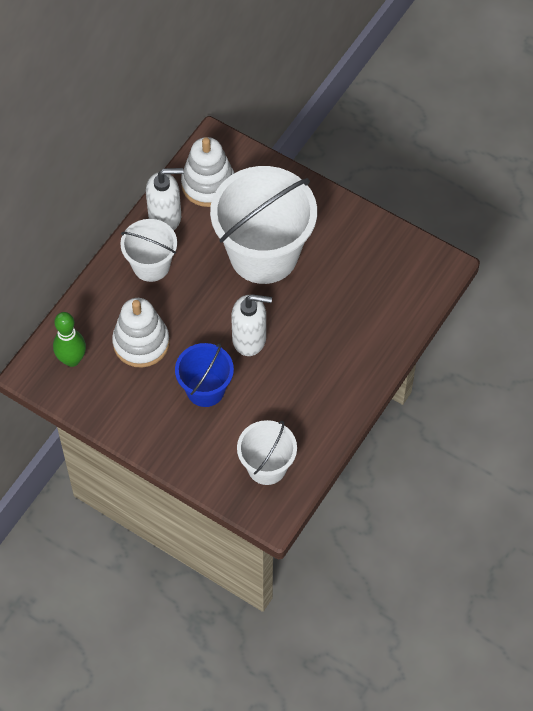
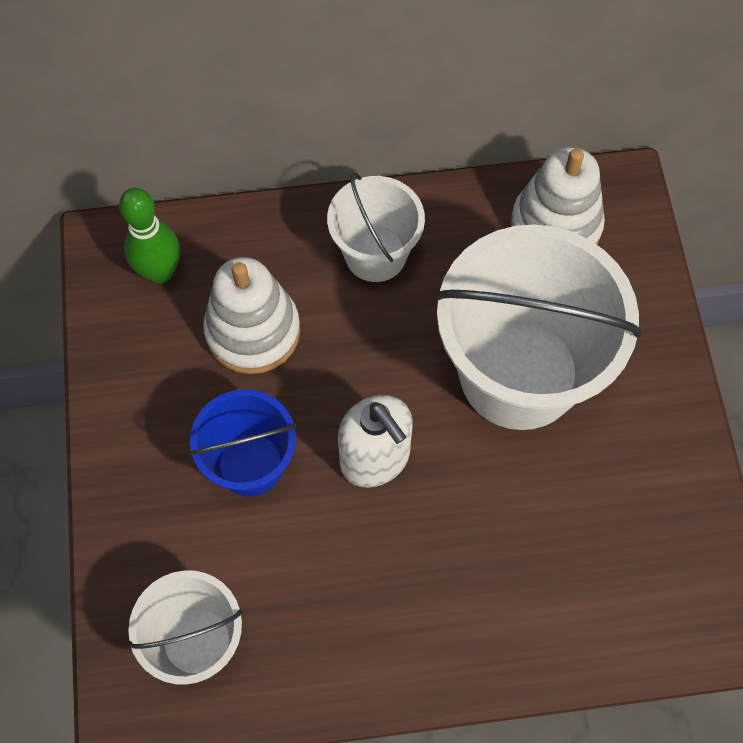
camera: 50 degrees right, 5 degrees up
(165, 217) = (460, 215): white soap dispenser -> none

